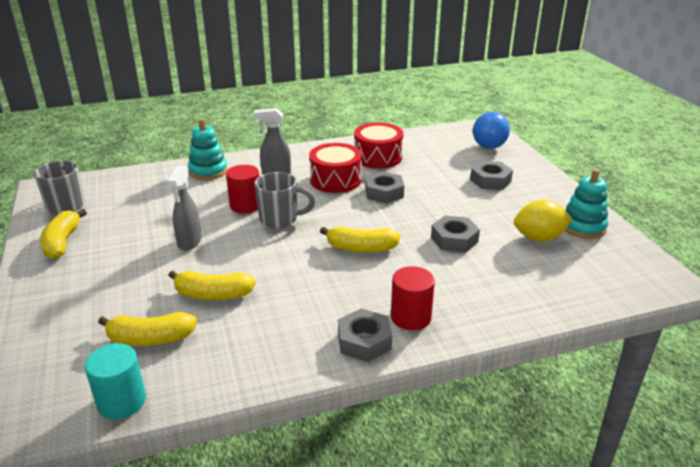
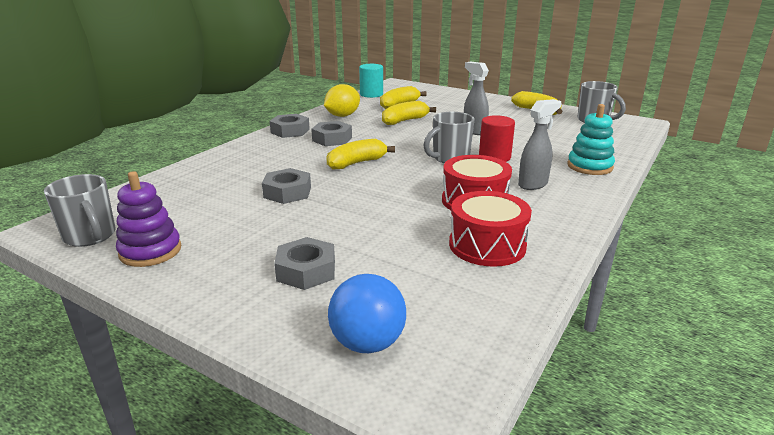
camera: 140 degrees right, 5 degrees down
(384, 192) = (408, 207): grey nut -> grey nut (332, 139)
(411, 317) = (273, 145): red cylinder -> none
(539, 238) = (202, 221): yellow lemon -> yellow lemon (342, 116)
(583, 227) = (150, 251): turquoise stacking toy -> purple stacking toy
(630, 257) = (90, 236): none -> grey mug

